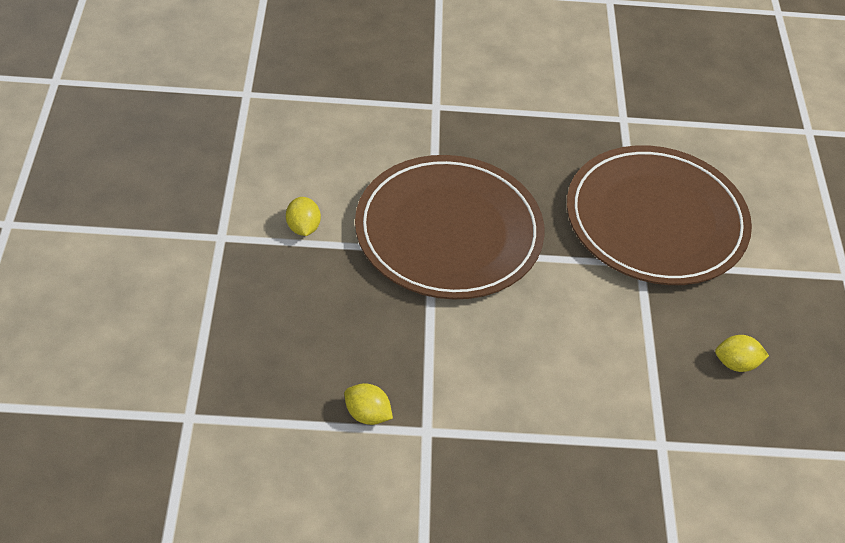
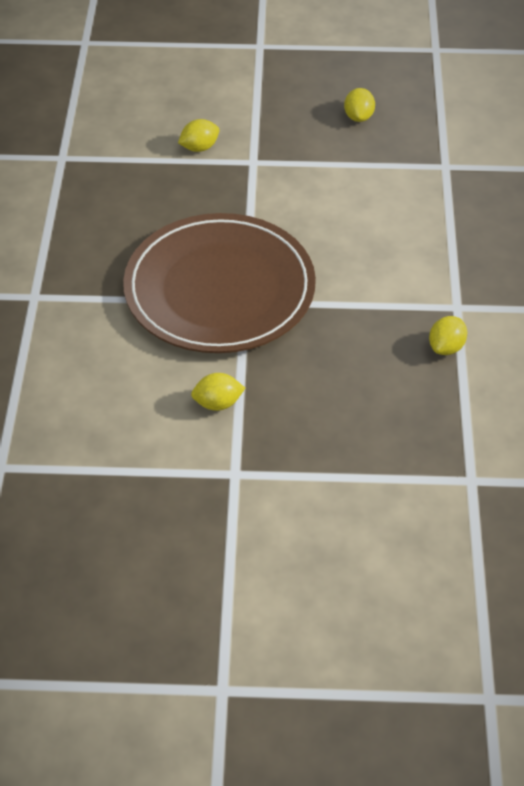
camera: 85 degrees left, 0 degrees up
(656, 220) = (199, 147): brown plate -> yellow lemon

